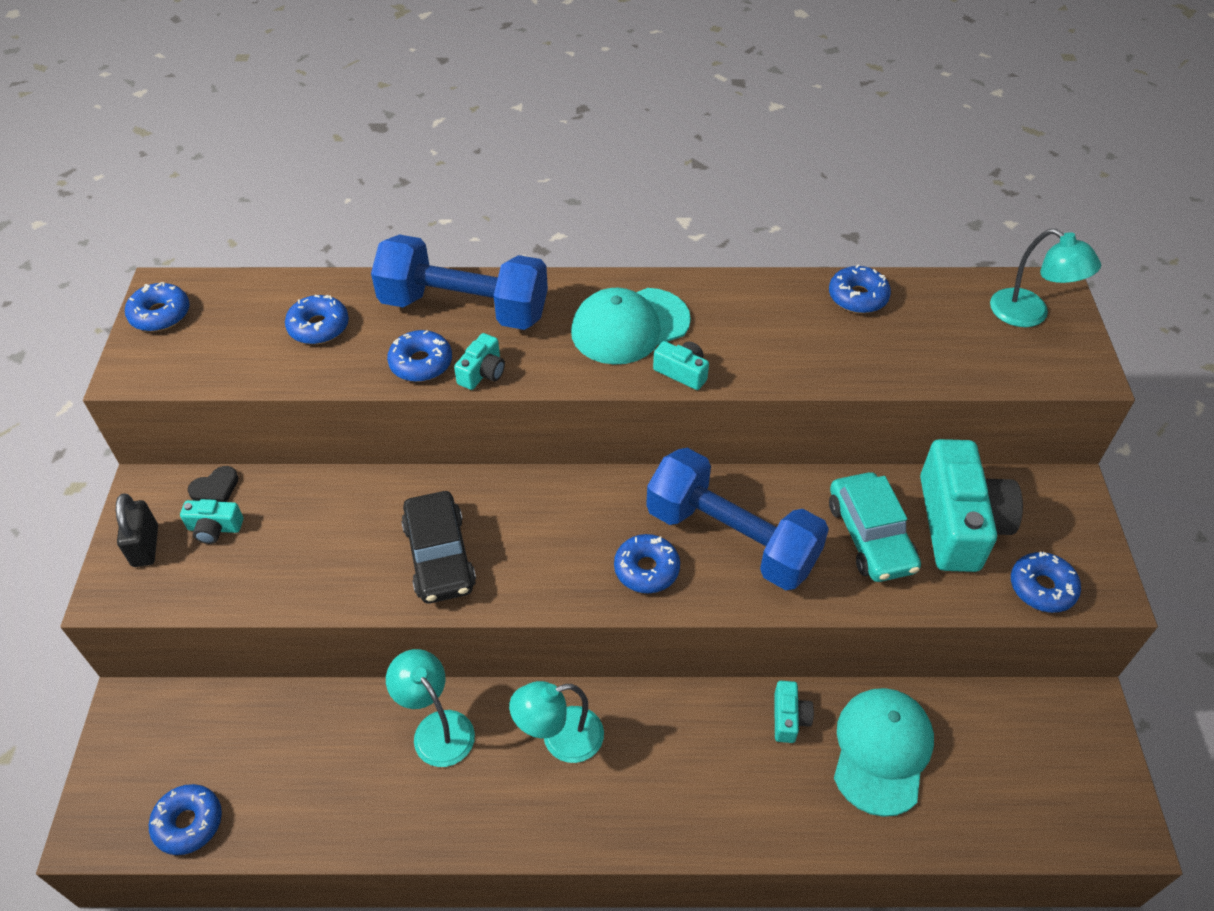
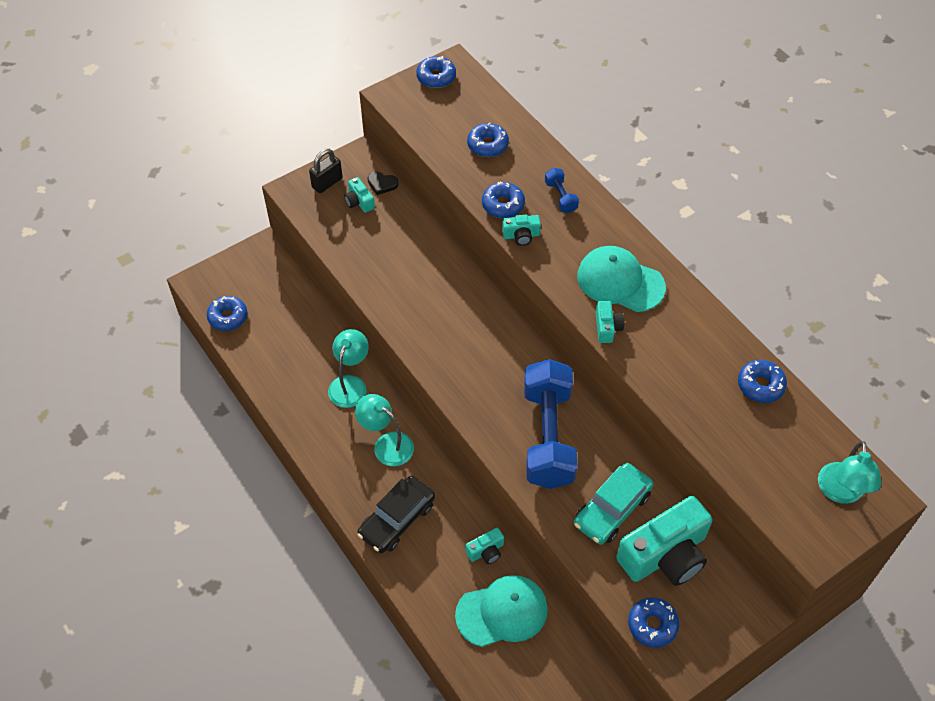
camera: 55 degrees right, 5 degrees up
(439, 556) = (421, 306): black car -> black car (397, 519)
(464, 308) = (560, 197): blue dumbbell -> blue dumbbell, size x0.41
(646, 569) = (491, 406): blue donut -> none

